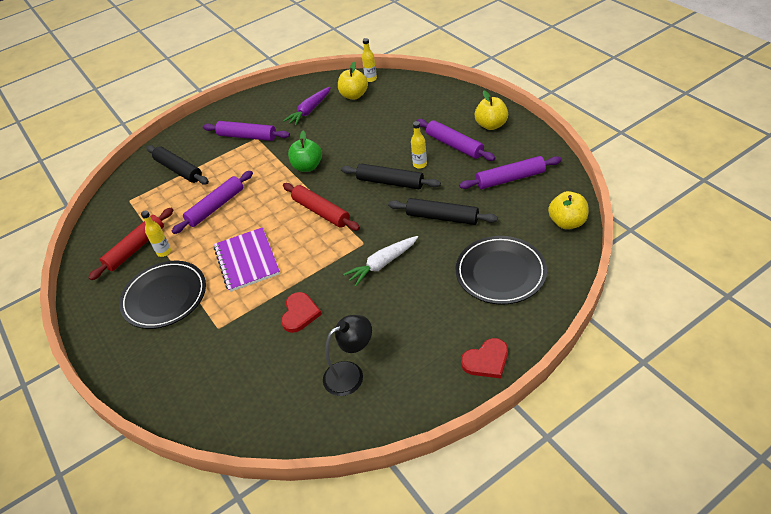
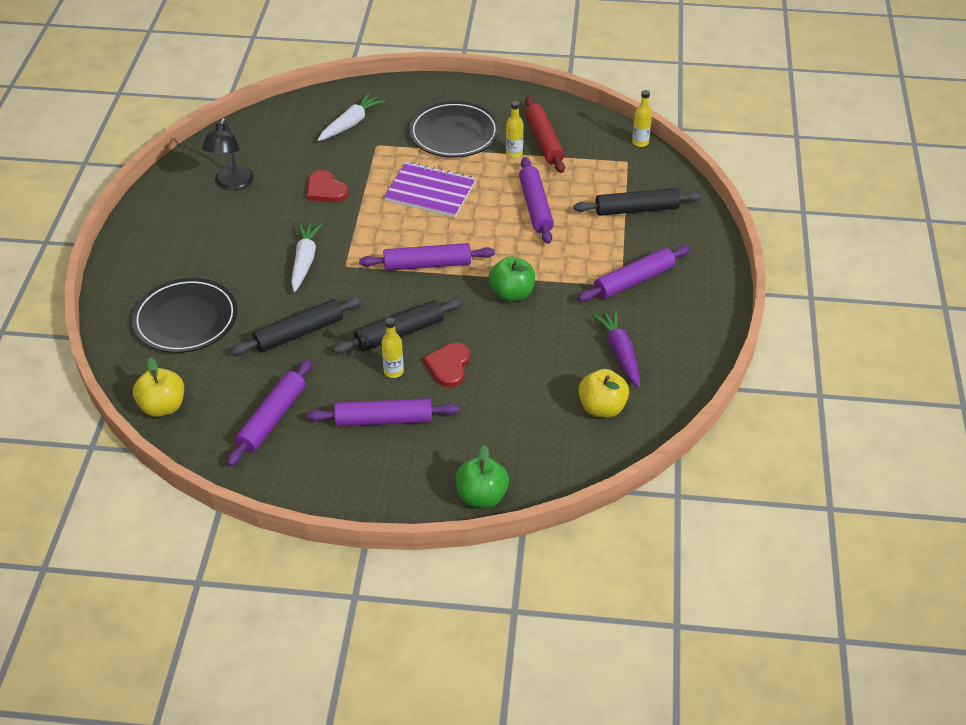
camera: 125 degrees right, 0 degrees up
(203, 366) = (350, 124): none -> white carrot
(321, 212) = (427, 264): red rolling pin -> purple rolling pin
(371, 79) = (620, 446): yellow bottle -> yellow bottle (640, 142)
(453, 92) = (481, 496): none -> green apple
(486, 360) = (133, 252): red heart -> red heart (449, 366)
(491, 125) = (372, 476): yellow apple -> none

